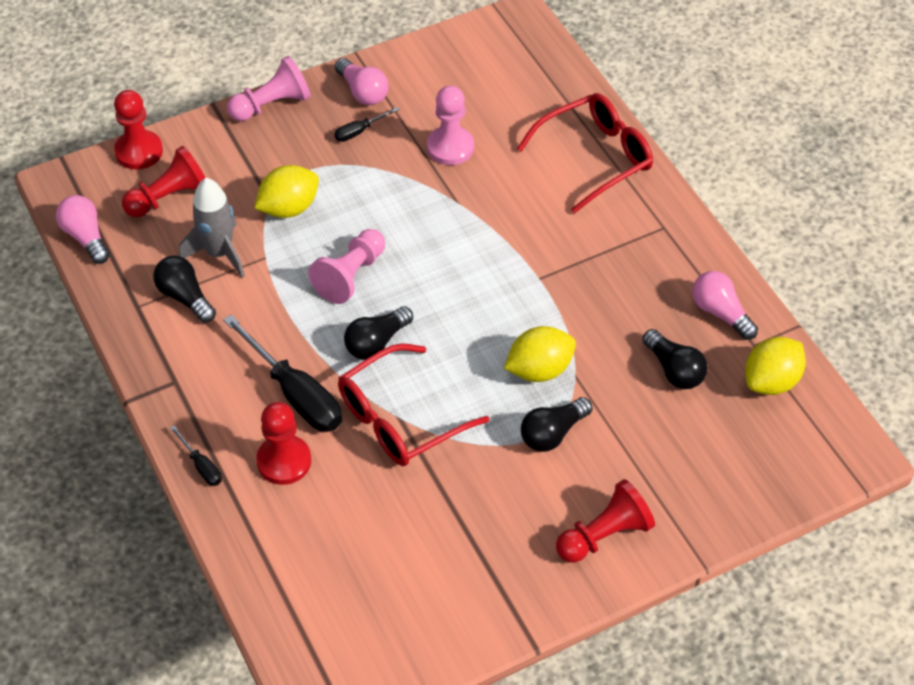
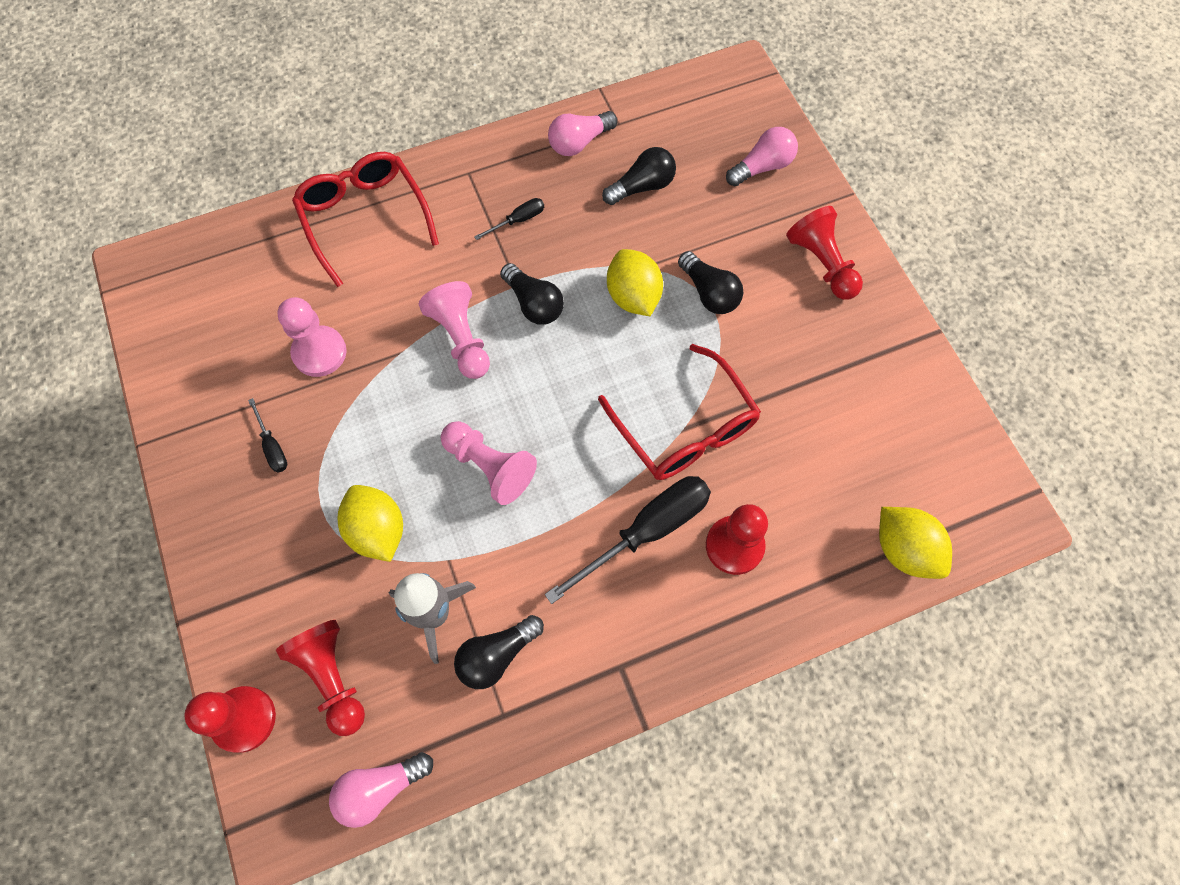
camera: 85 degrees left, 15 degrees up
(201, 466) = (738, 635): black screwdriver -> black screwdriver (518, 220)
(272, 105) = (202, 546): pink pawn -> pink pawn (461, 339)
(362, 92) = (209, 439): pink light bulb -> pink light bulb (762, 167)
(376, 342) = (585, 445): black light bulb -> black light bulb (534, 304)
(771, 381) = (660, 117): yellow lemon -> yellow lemon (904, 549)

